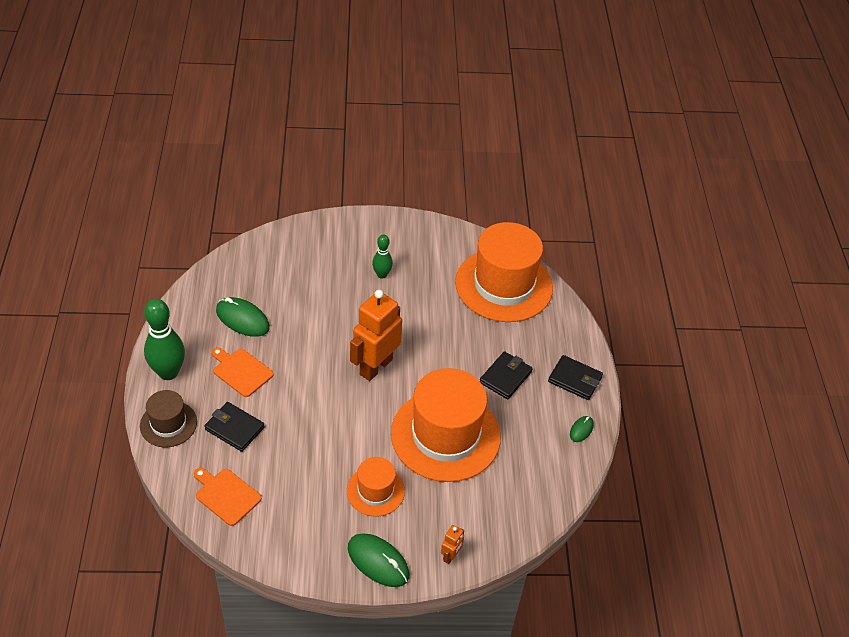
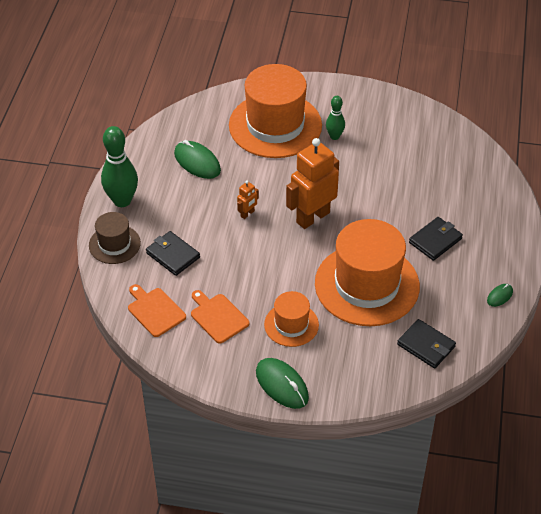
camera: 15 degrees right, 0 degrees up
(241, 371) = (187, 207): orange cutting board -> orange cutting board (218, 317)
(450, 556) = (350, 389): orange robot -> orange robot (247, 214)
(504, 285) = (451, 158): orange hat -> orange hat (275, 125)
(575, 379) = (503, 250): black wallet -> black wallet (426, 345)

